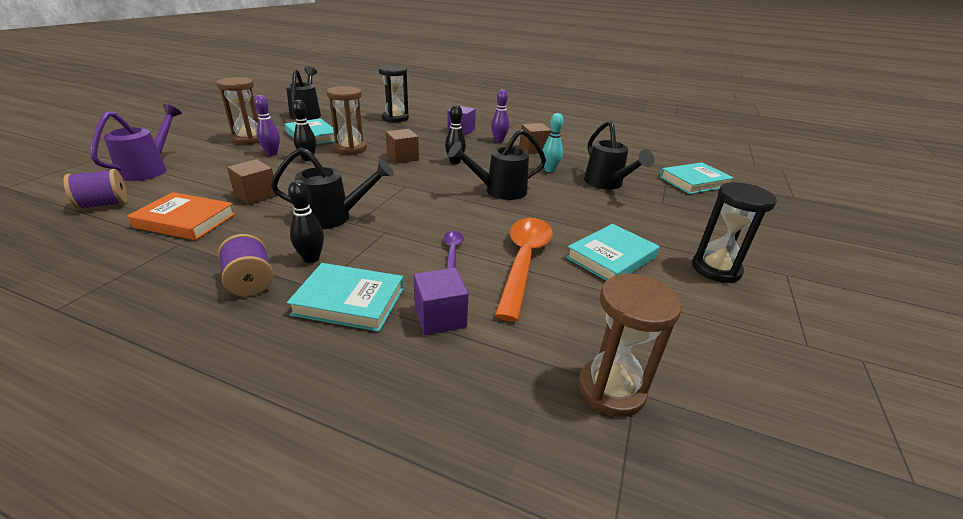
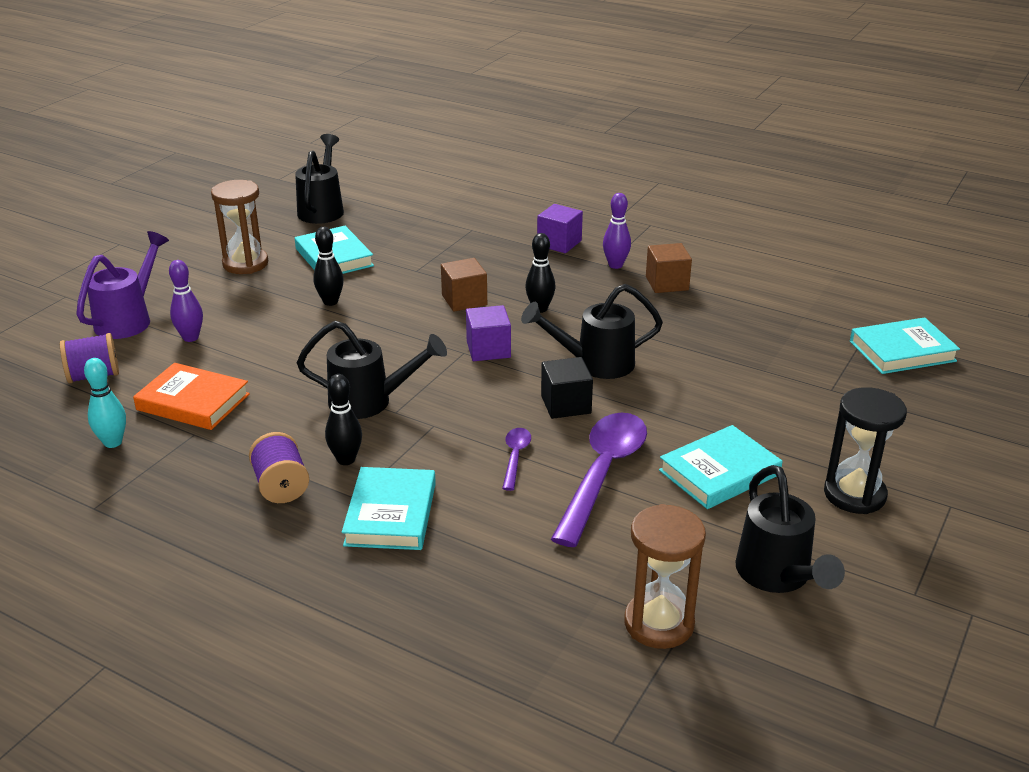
camera: 10 degrees right, 0 degrees up
(256, 195) = (270, 365): brown cube -> none
(272, 153) = (280, 292): purple bowling pin -> purple bowling pin (190, 337)
(349, 301) = (391, 514): turquoise book -> turquoise book turned 75 degrees clockwise
(350, 149) = (389, 283): brown hourglass -> none
(395, 118) = (458, 217): black hourglass -> none
(440, 317) = (490, 538): purple cube -> purple cube (488, 349)
(484, 216) = (566, 404): none -> black cube
(523, 262) = (602, 474): orange spoon -> purple spoon
(549, 170) = (680, 326): turquoise bowling pin -> turquoise bowling pin (113, 442)
(607, 184) = (760, 353): black watering can -> black watering can (777, 576)

